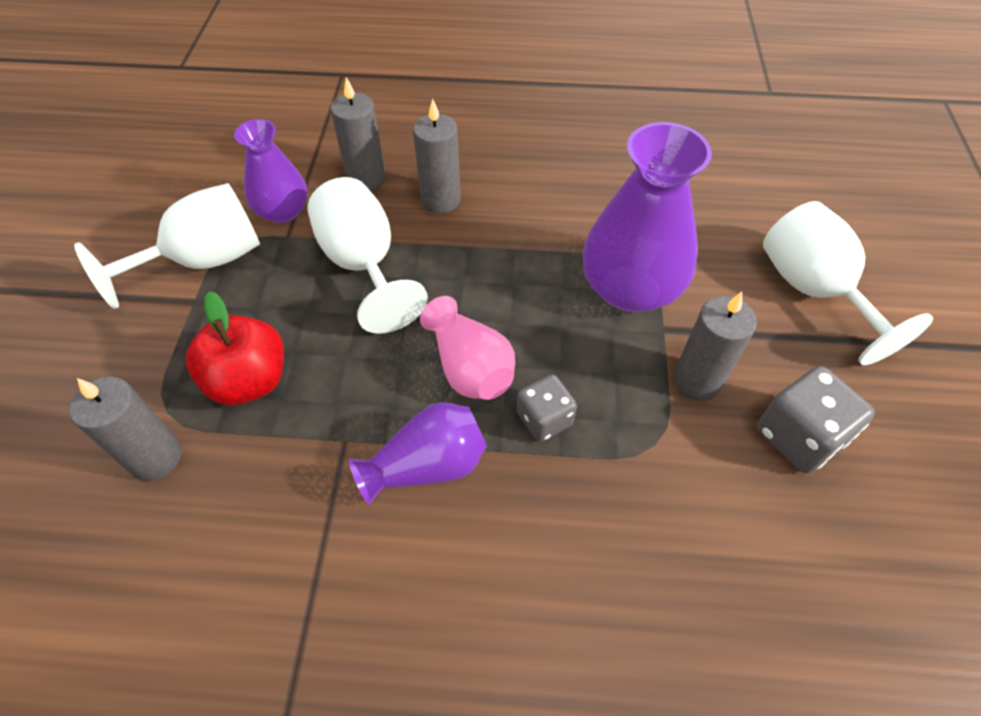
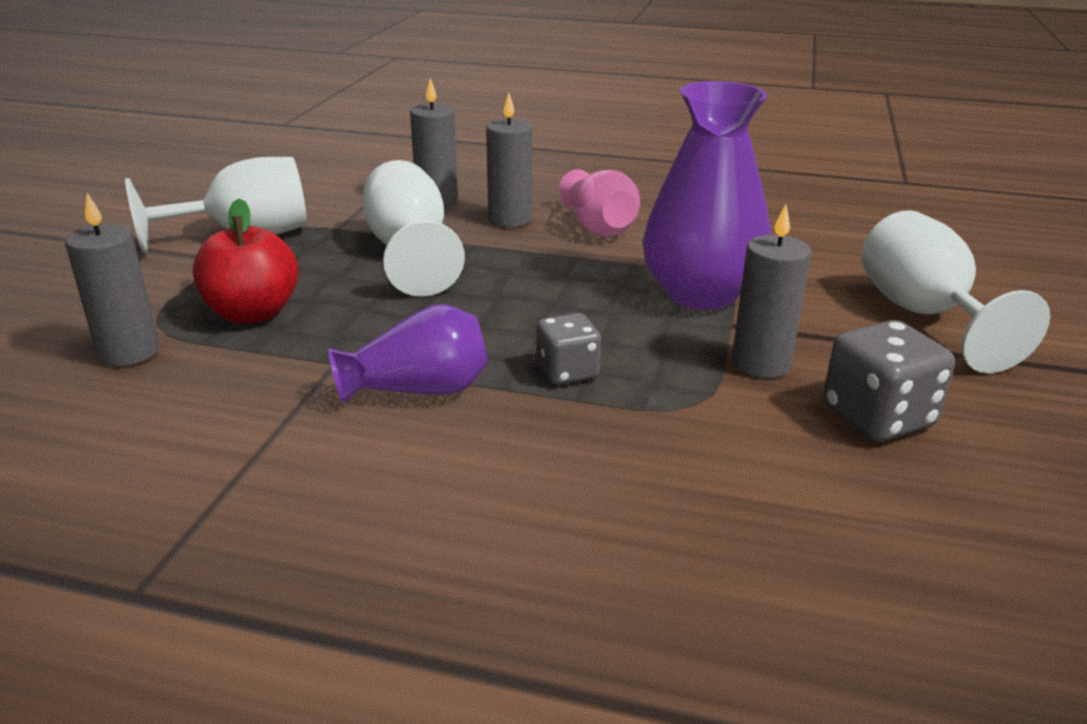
camera: 10 degrees right, 25 degrees down
(283, 211) = (341, 213): purple vase -> none
(469, 367) = (496, 328): pink vase -> pink vase (598, 226)

